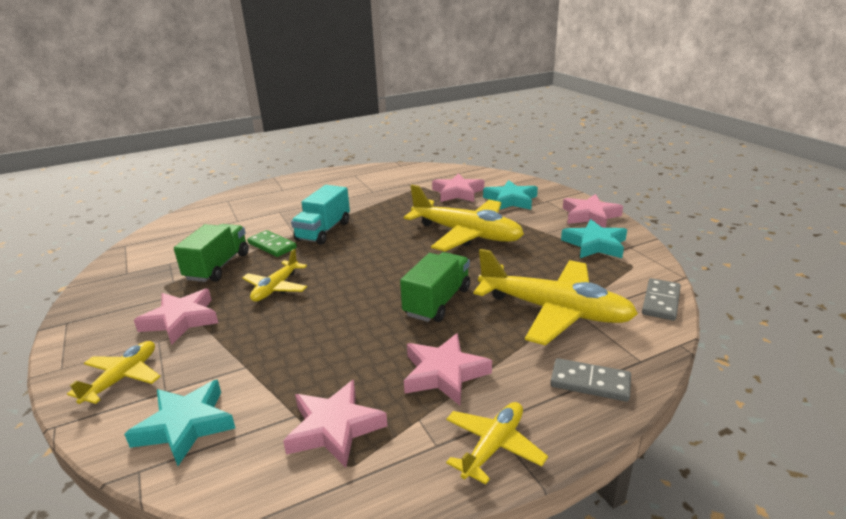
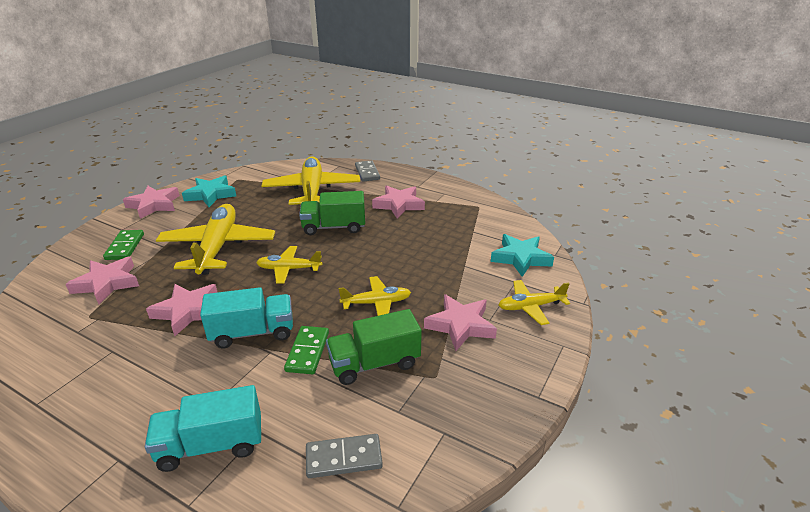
camera: 125 degrees left, 5 degrees up
(251, 208) = (211, 445): none -> turquoise truck
(334, 428) = (466, 218): pink star -> pink star (187, 311)
(493, 446) = (429, 182): yellow plane -> yellow plane (289, 269)
(510, 200) = (125, 247): turquoise star -> green domino
(660, 301) = (278, 168): grey domino -> grey domino (344, 458)

